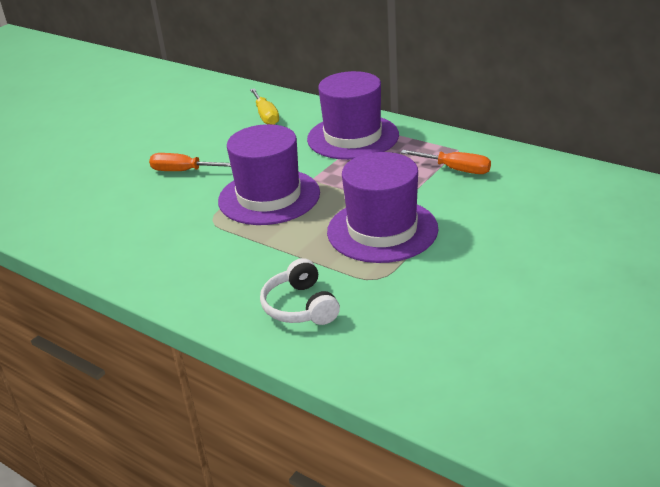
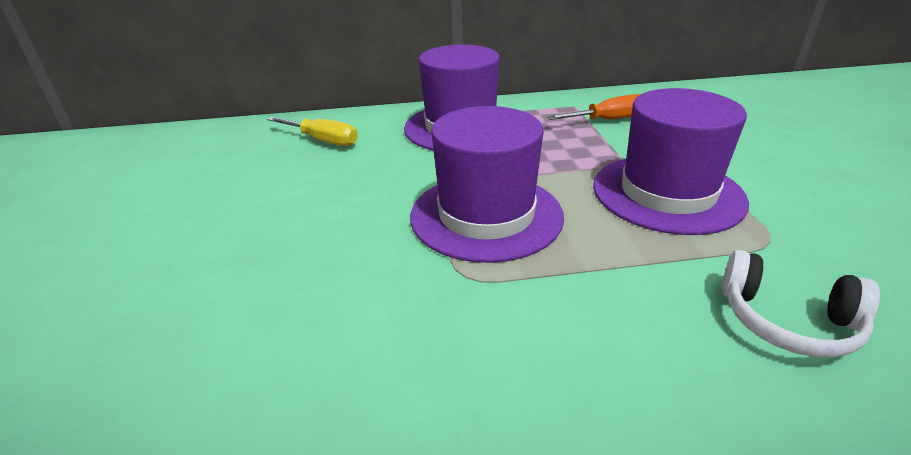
camera: 45 degrees left, 0 degrees up
(183, 171) = (311, 236): orange screwdriver -> none

